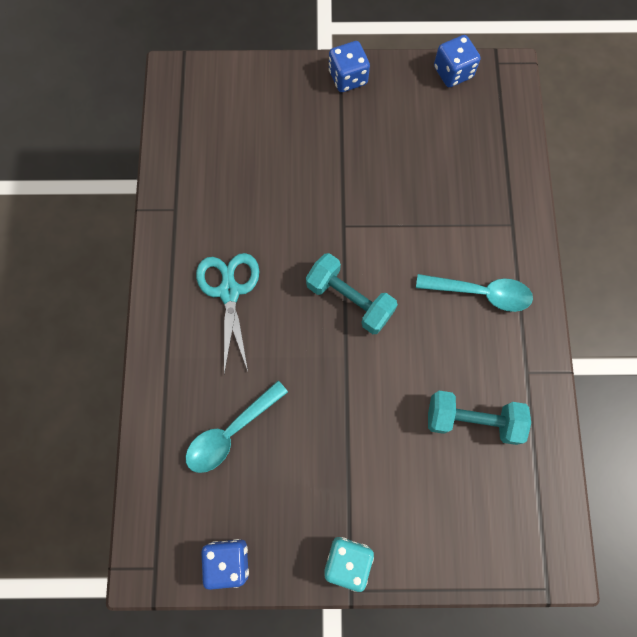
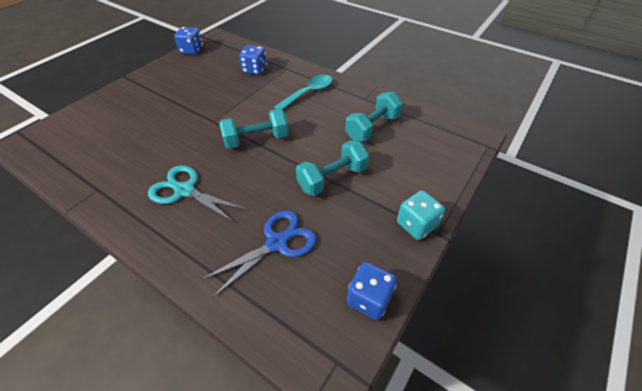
camera: 55 degrees left, 25 degrees down
(230, 432) = (277, 243): turquoise spoon -> blue scissors
(348, 78) = (141, 80): blue dice -> blue dice (254, 70)
(351, 428) = (332, 178): none -> turquoise dumbbell

